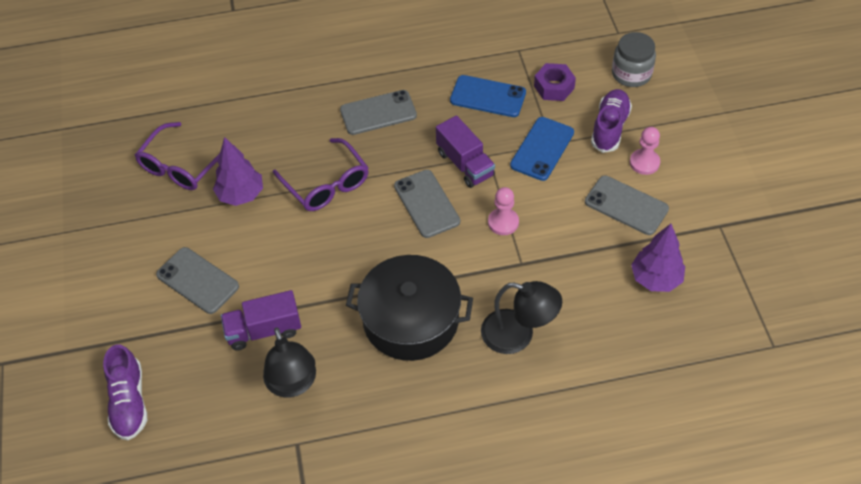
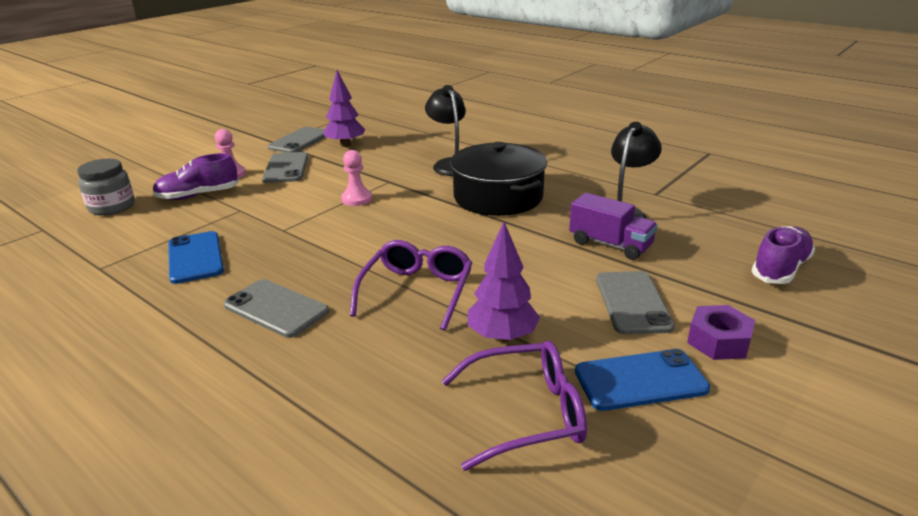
camera: 130 degrees left, 25 degrees down
(426, 204) = (376, 233): grey phone -> grey phone (299, 141)
(465, 164) = (306, 235): purple truck -> none
(542, 149) = (251, 211): blue phone -> blue phone (640, 380)
(554, 87) = (156, 232): purple nut -> purple nut (718, 341)

